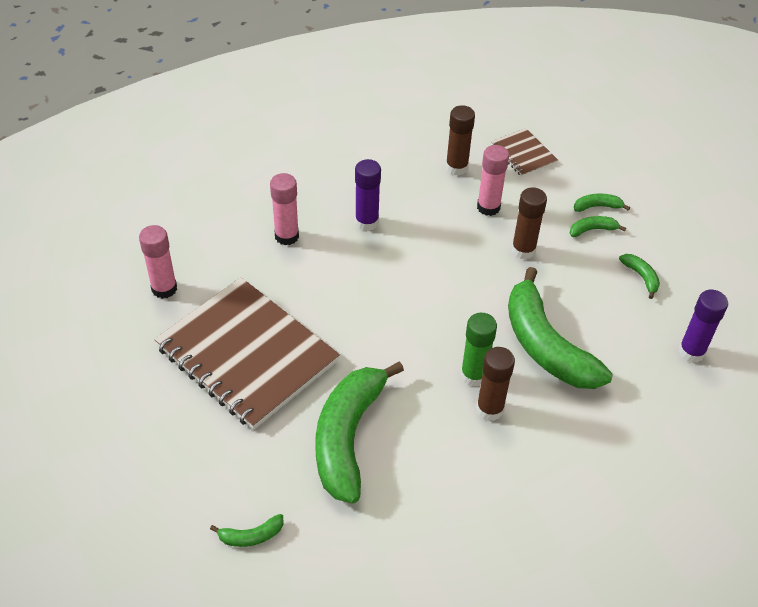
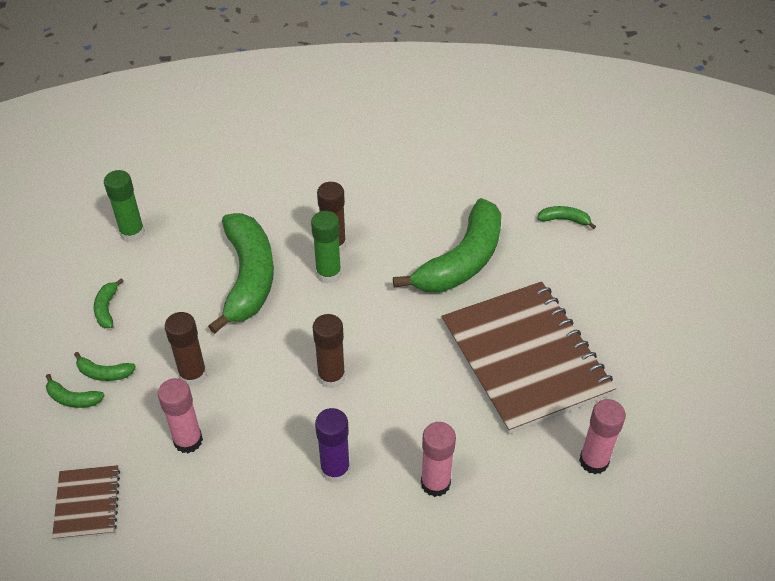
camera: 155 degrees left, 0 degrees up
(456, 167) = (182, 513): brown glue stick -> brown glue stick (331, 377)
(691, 352) = (132, 233): purple glue stick -> green glue stick

